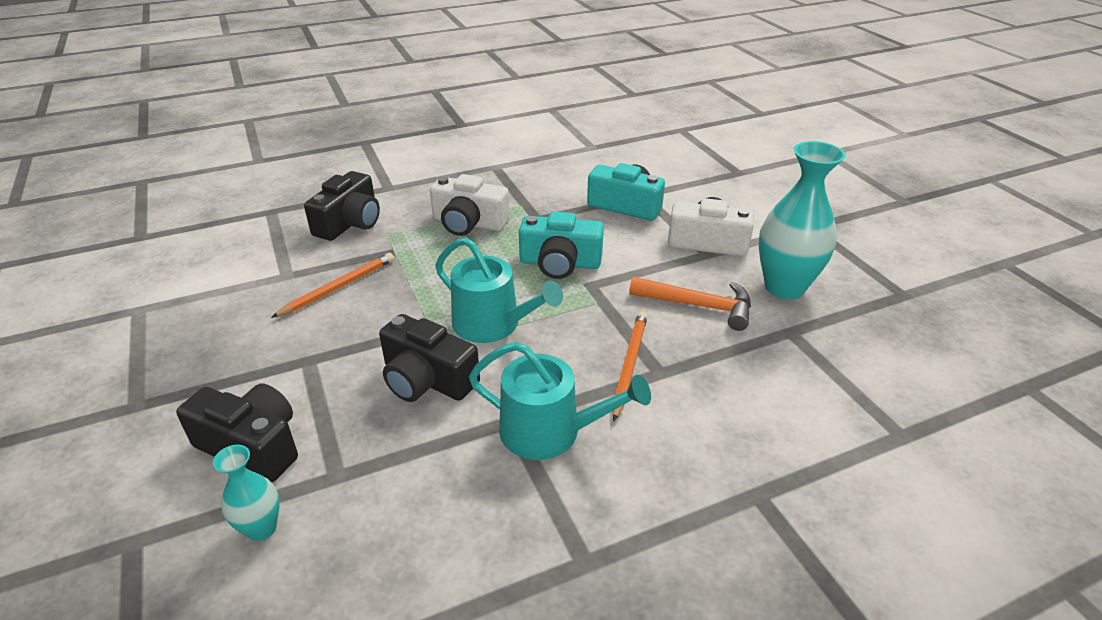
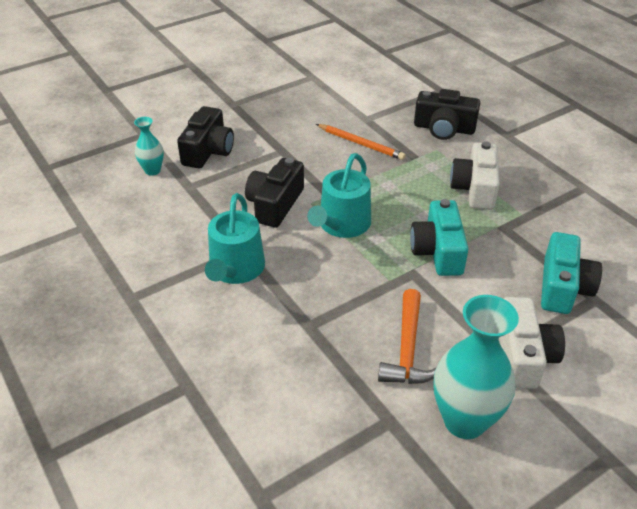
camera: 80 degrees right, 5 degrees up
(629, 365) = (313, 306): orange pencil -> none

